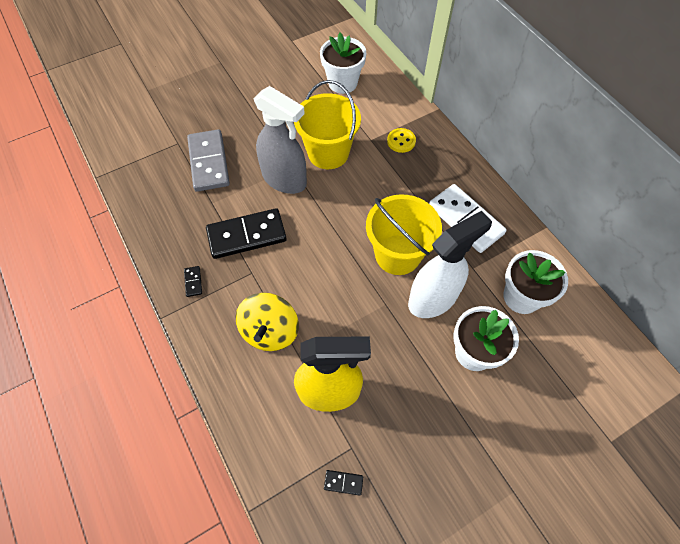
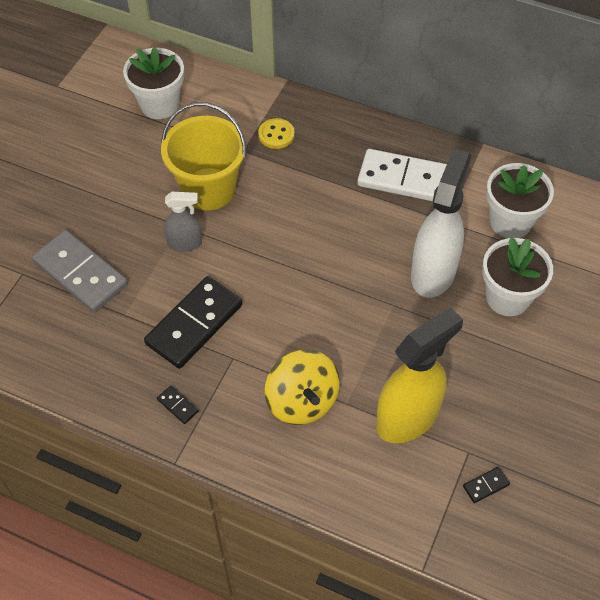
camera: 35 degrees left, 5 degrees down
(284, 180) = (185, 243): grey spray bottle -> grey spray bottle, size x0.53
(397, 254) = (366, 251): yellow bucket -> none

